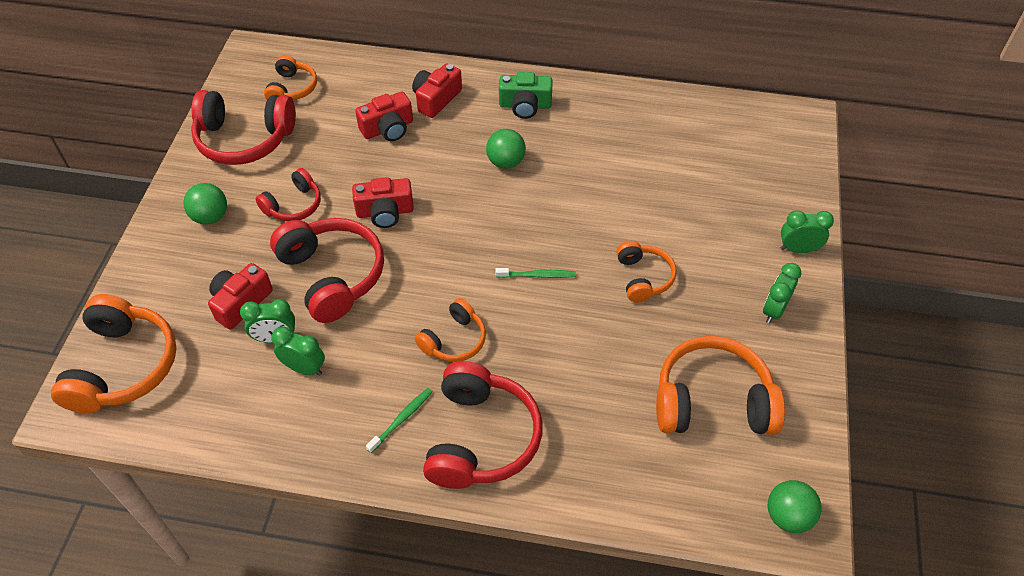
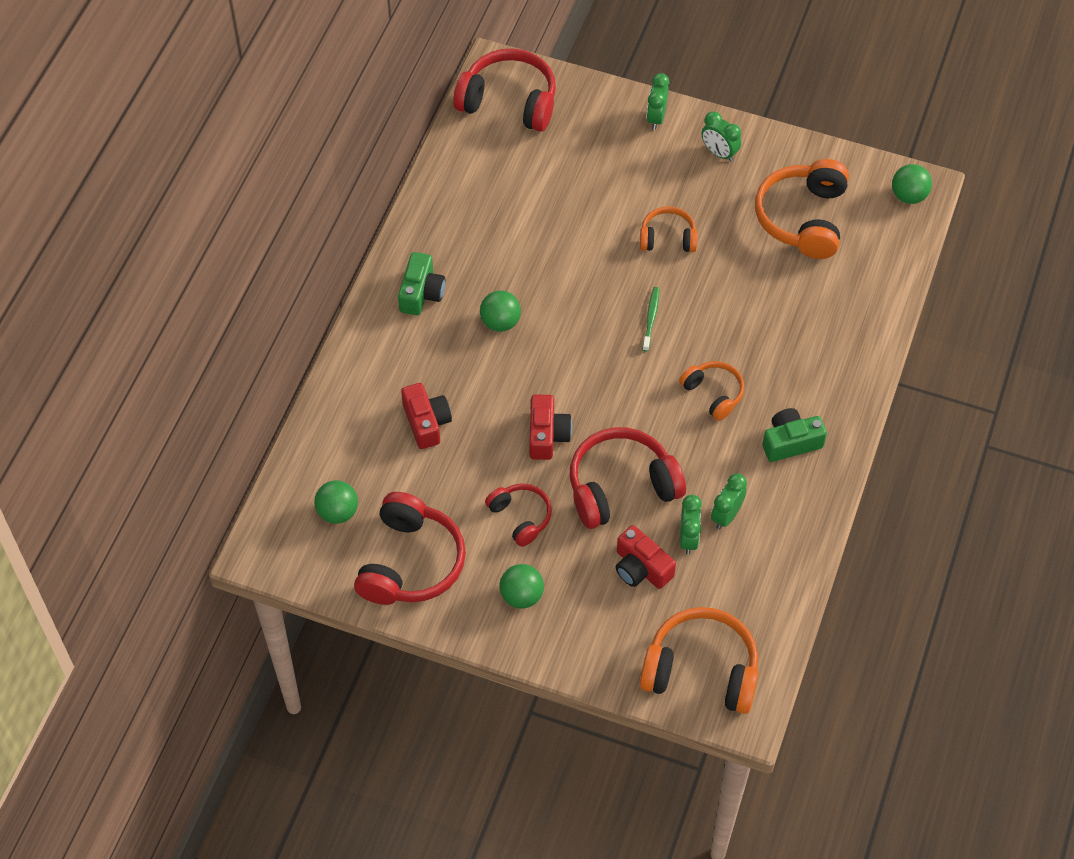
camera: 80 degrees left, 5 degrees up
(292, 88) = (338, 512): orange headphones -> green ball
(402, 419) = (790, 442): green toothbrush -> green camera
(436, 99) = (391, 373): red camera -> none
(481, 438) = (816, 386): red headphones -> red headphones (509, 101)

